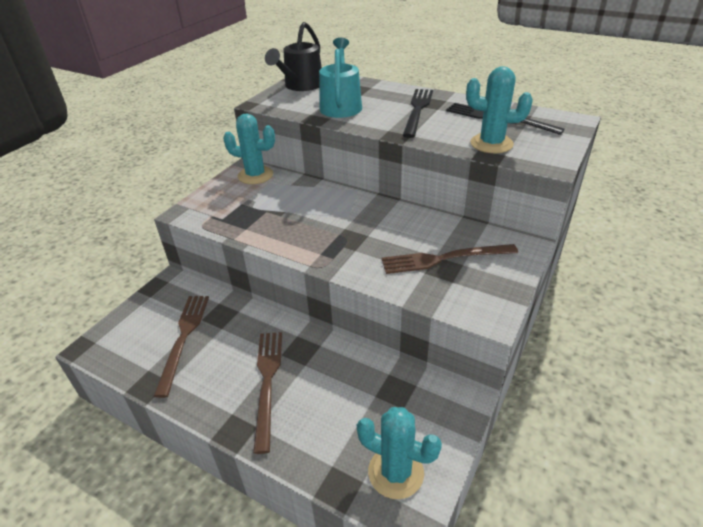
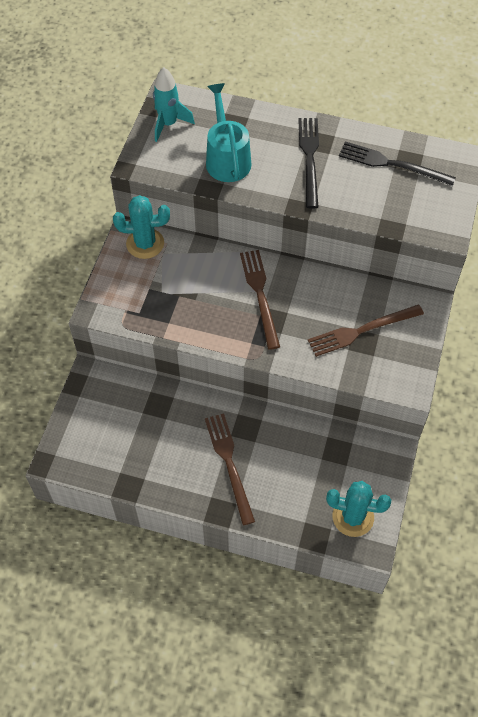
camera: 15 degrees left, 20 degrees up
(184, 338) = (136, 435): brown fork -> brown fork (260, 295)
(300, 86) = (168, 124): black watering can -> turquoise rocket
(491, 144) = (391, 208): turquoise cactus -> none

